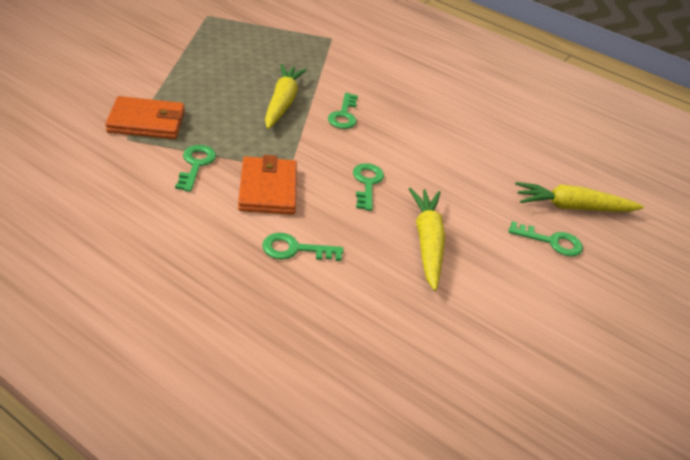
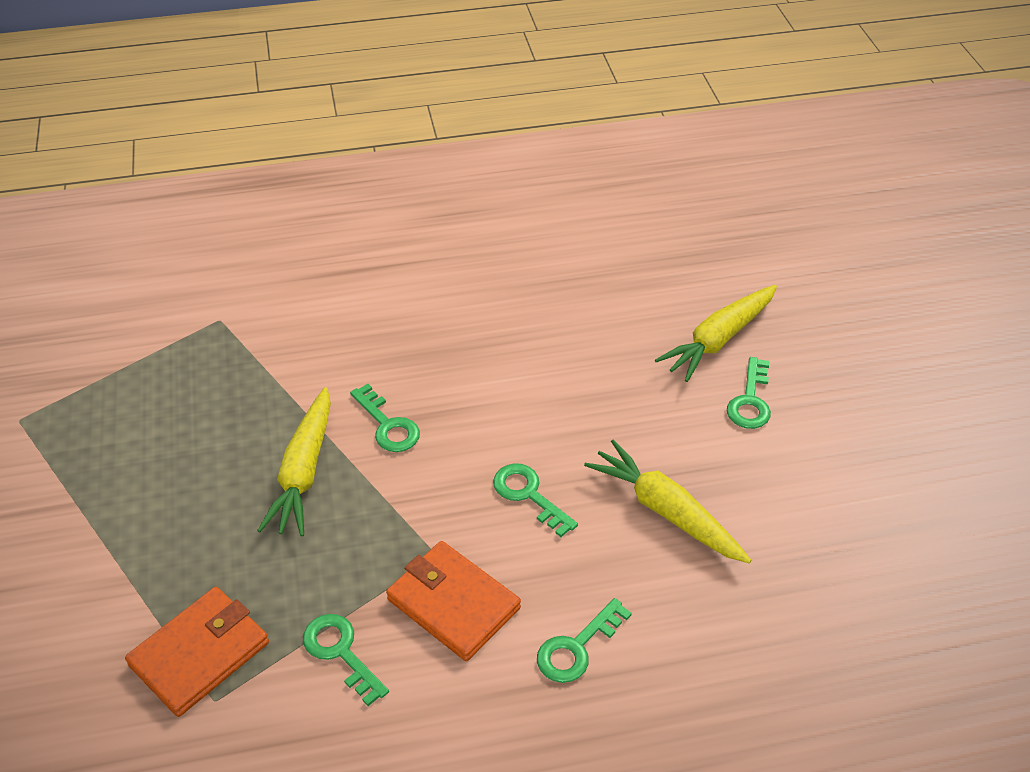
camera: 40 degrees left, 5 degrees up
(282, 103) = (304, 472): yellow carrot -> yellow carrot turned 135 degrees counterclockwise
(551, 241) = (750, 400): green key -> green key turned 135 degrees clockwise

